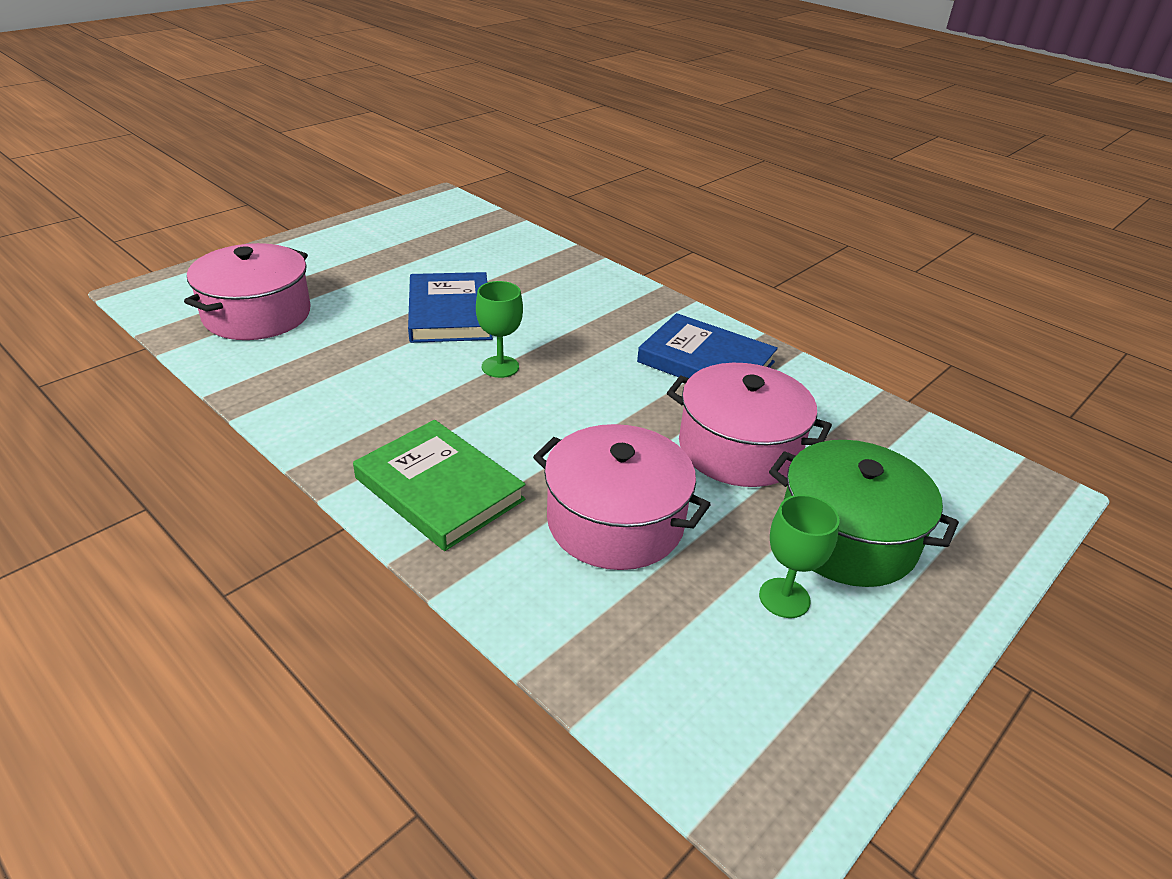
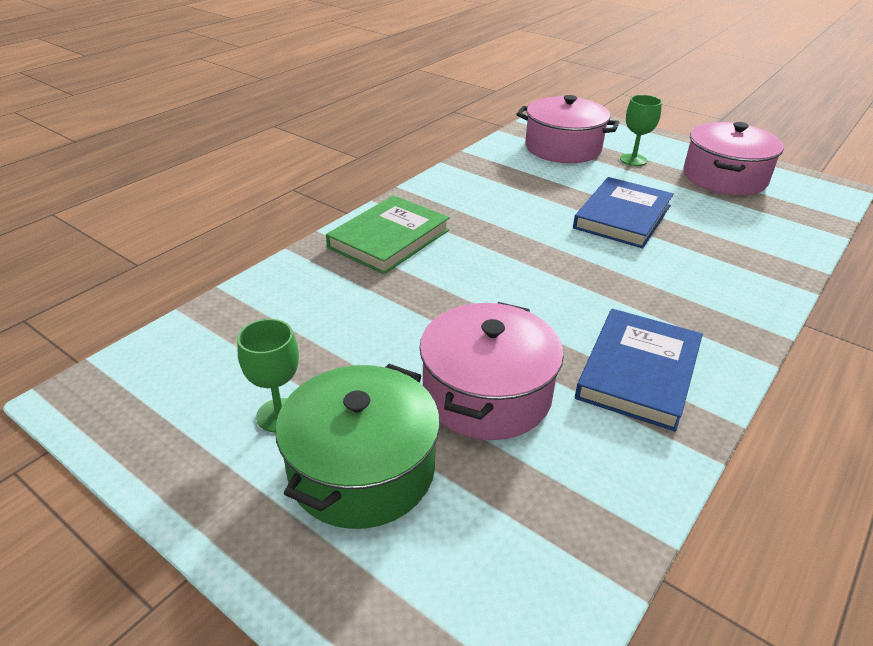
camera: 85 degrees right, 0 degrees up
(449, 313) = (622, 217): blue book -> blue book turned 45 degrees counterclockwise
(500, 367) = (554, 248): green goblet -> green goblet (633, 160)
(615, 521) = (366, 318): pink pot -> pink pot (724, 177)

